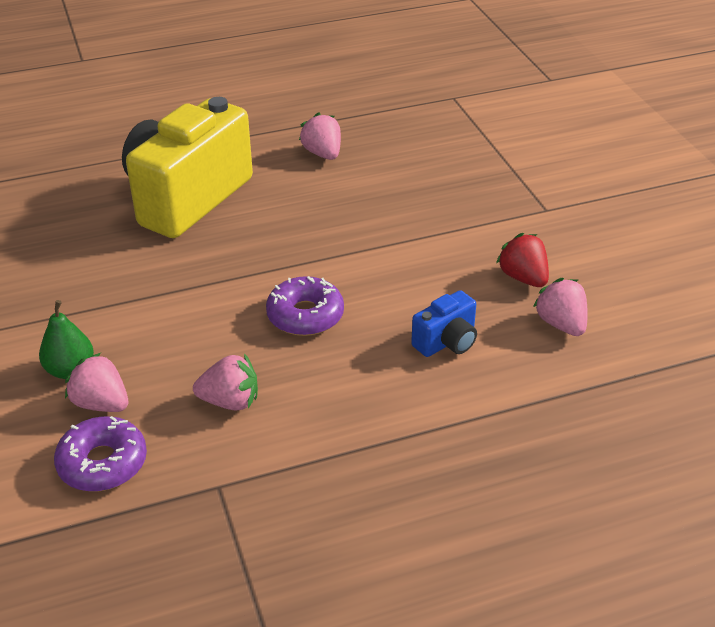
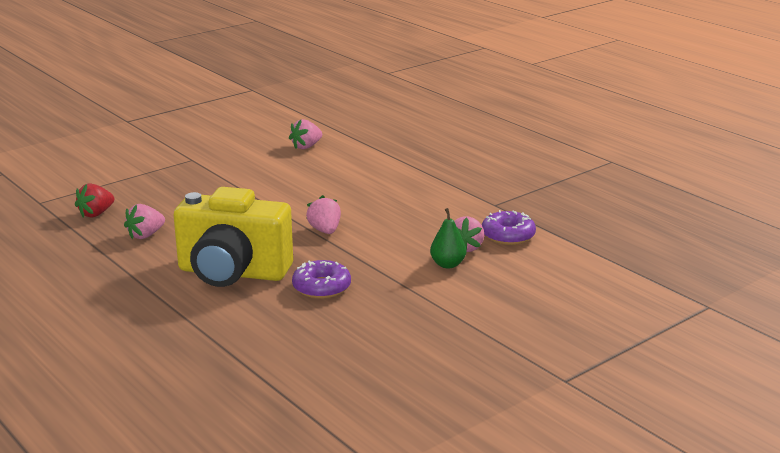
camera: 110 degrees left, 15 degrees down
(230, 401) = (433, 214): pink strawberry -> pink strawberry (325, 230)
(305, 315) = (344, 208): purple donut -> purple donut (321, 287)
(446, 342) = (341, 170): blue camera -> none
(523, 278) = (269, 158): red strawberry -> red strawberry (96, 214)

